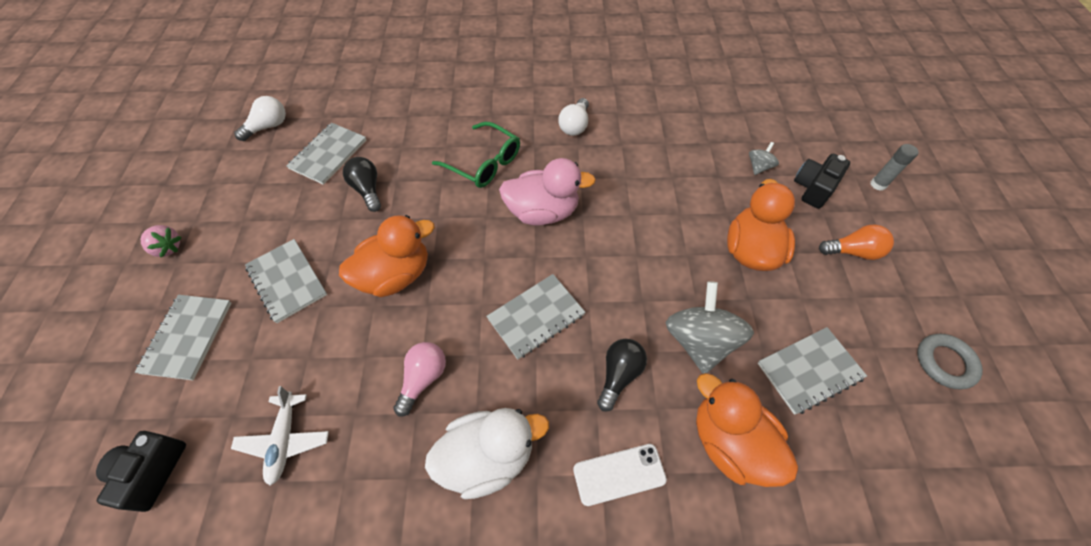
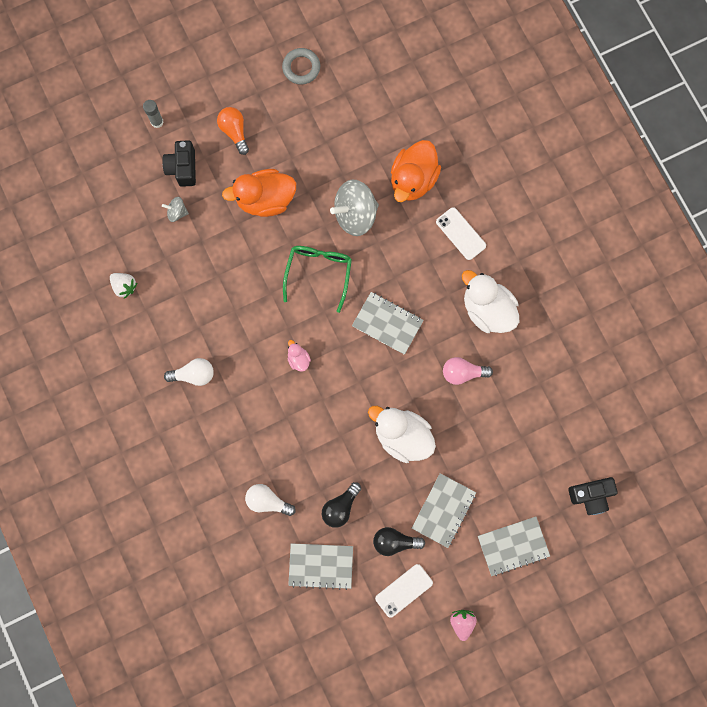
camera: 115 degrees left, 20 degrees up
(246, 210) = (404, 590): none -> white phone
(268, 126) = (315, 644): white light bulb -> white light bulb (267, 501)
(285, 440) = (537, 432): white plane -> none
(395, 275) = (402, 436): orange duck -> white duck
(485, 163) = (270, 428): green glasses -> green glasses (318, 272)
(542, 212) = (298, 359): pink duck -> pink duck, size x0.45
(619, 375) = (402, 255): black light bulb -> black light bulb (394, 541)
(690, 105) = (124, 286): none -> white strawberry
(809, 370) = (344, 144): grey notebook -> none
(813, 188) = (182, 168): black camera -> black camera turned 75 degrees clockwise

